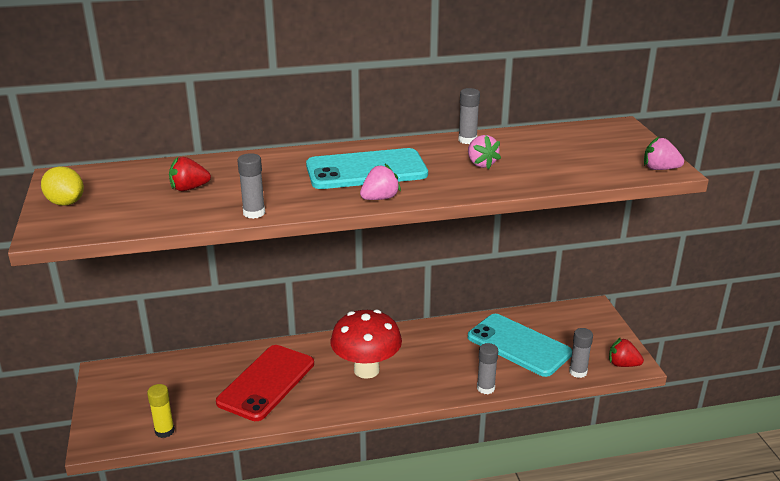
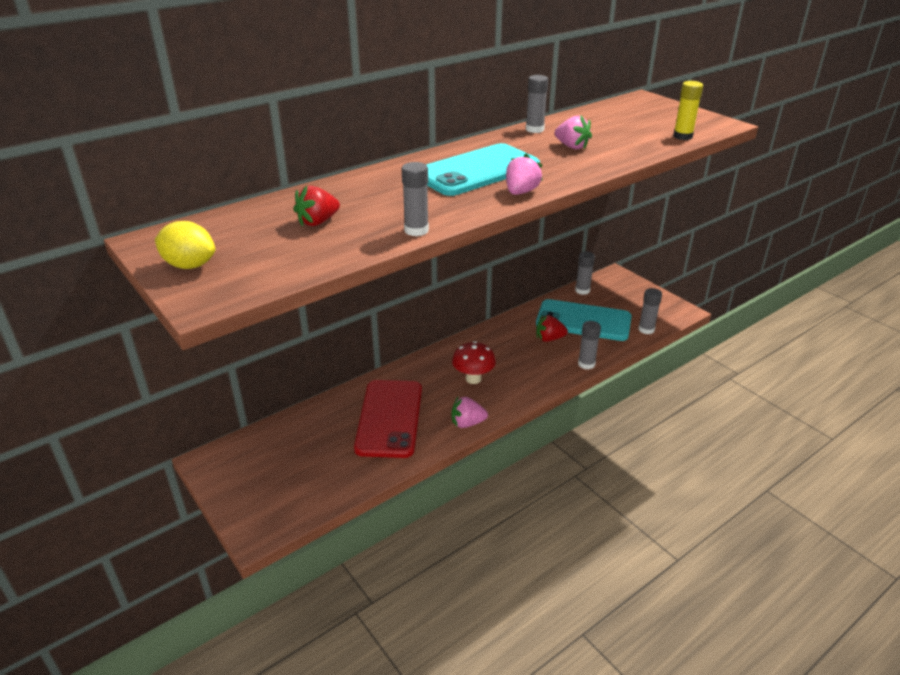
camera: 25 degrees left, 5 degrees up
(164, 431) = (324, 497): yellow glue stick -> yellow glue stick (682, 136)
(366, 370) = (473, 379): red mushroom -> red mushroom, size x0.62
(544, 314) = (582, 290): none -> grey glue stick
(622, 364) = (673, 314): red strawberry -> red strawberry (549, 339)
(659, 169) = (715, 124): pink strawberry -> pink strawberry (467, 423)

